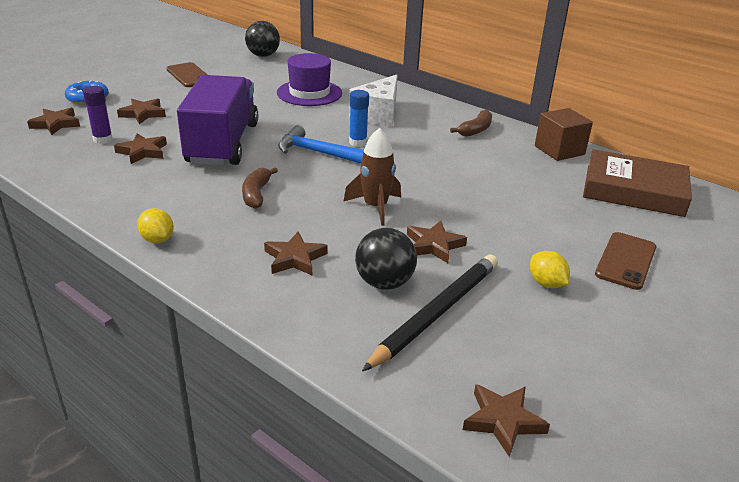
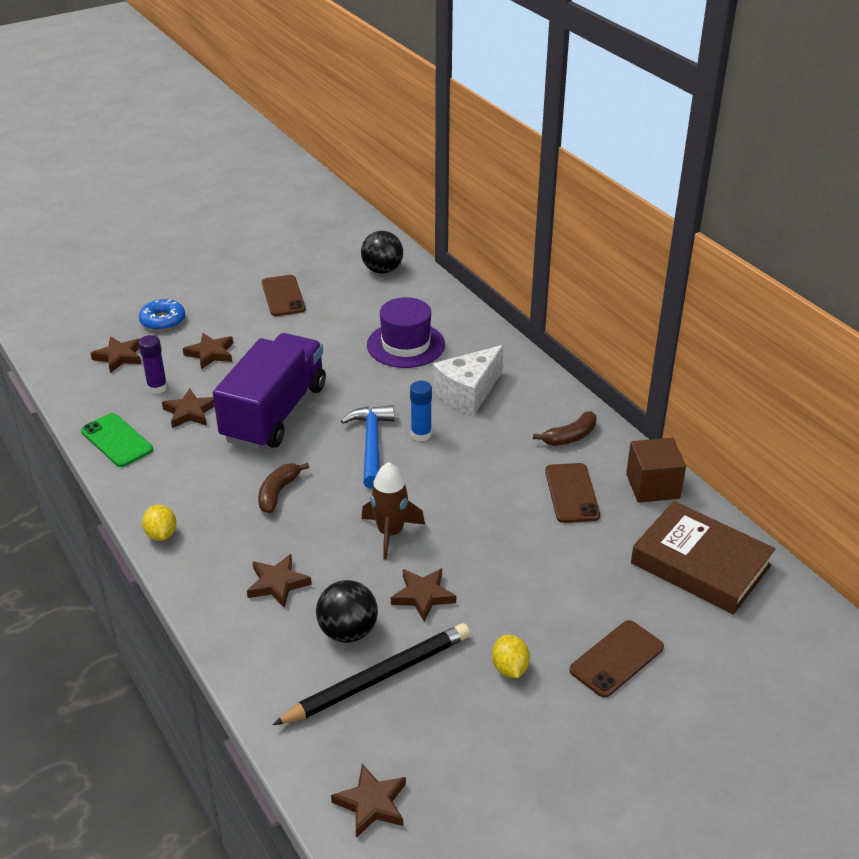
camera: 20 degrees right, 5 degrees up
(78, 179) = (117, 440): none -> green phone
(320, 153) = (371, 445): blue hammer -> blue hammer turned 45 degrees clockwise
(503, 162) = (572, 493): none -> brown phone

